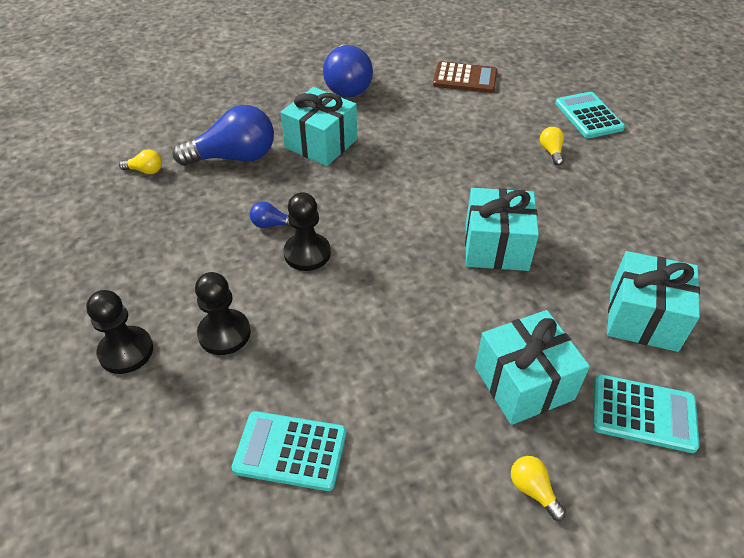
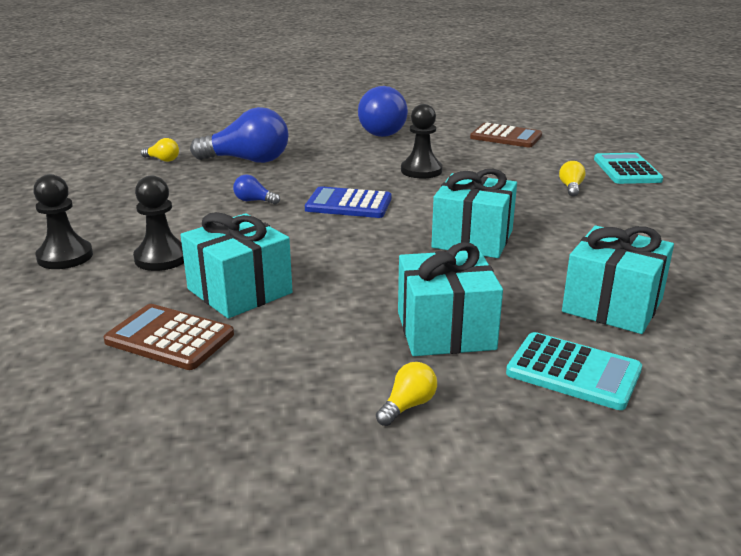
camera: 15 degrees right, 20 degrees down
(290, 451) = (169, 338): turquoise calculator -> brown calculator
(307, 253) = (275, 221): black pawn -> black pawn (421, 171)
(321, 144) = (335, 160): turquoise gift -> turquoise gift (239, 291)
(364, 213) = (348, 204): none -> blue calculator
(533, 490) = (408, 405): yellow light bulb -> yellow light bulb turned 60 degrees clockwise

